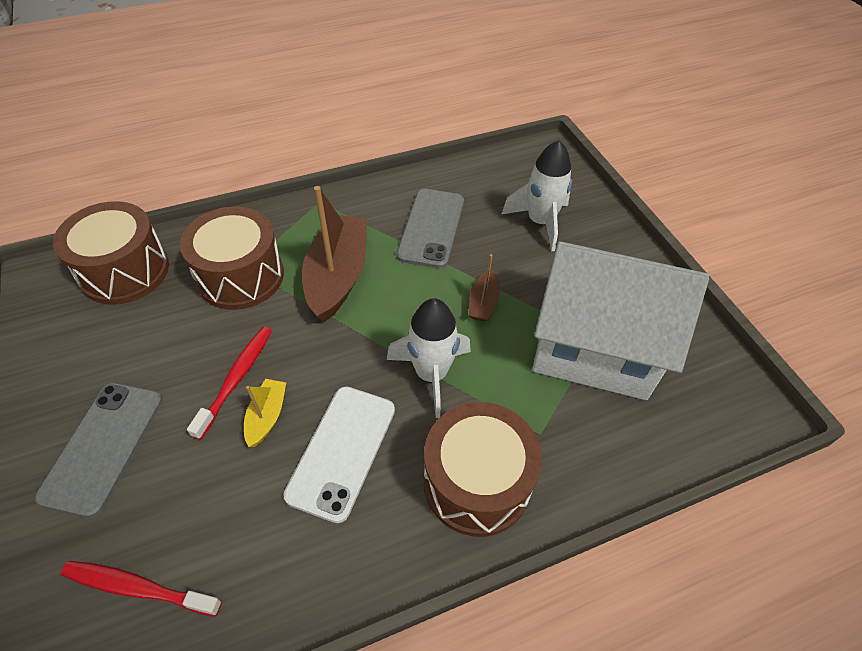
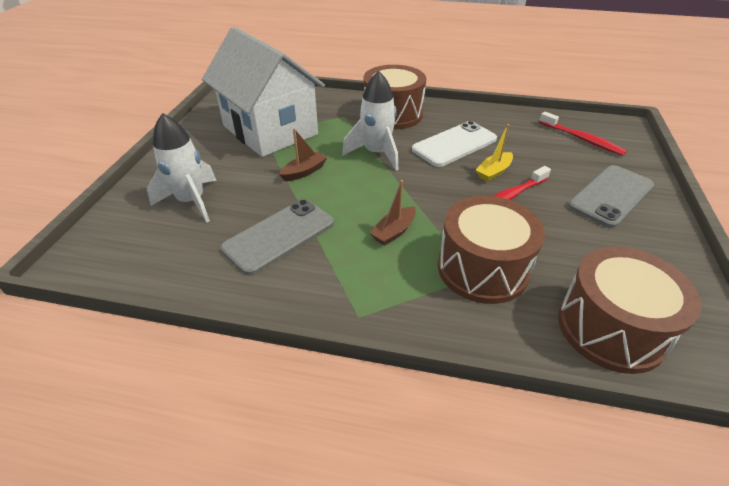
camera: 145 degrees left, 10 degrees down
(337, 276) = (394, 232): brown boat -> brown boat, size x0.48

